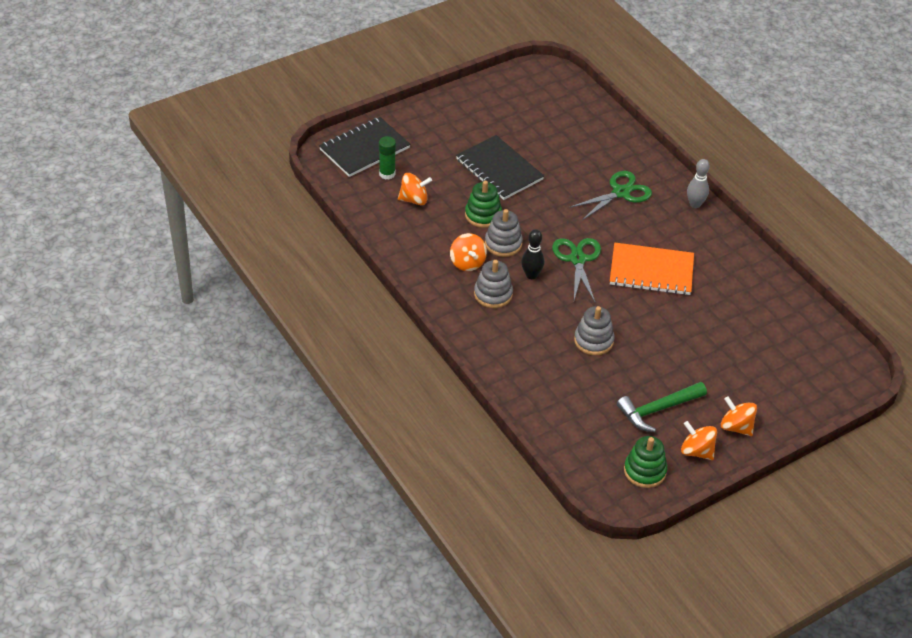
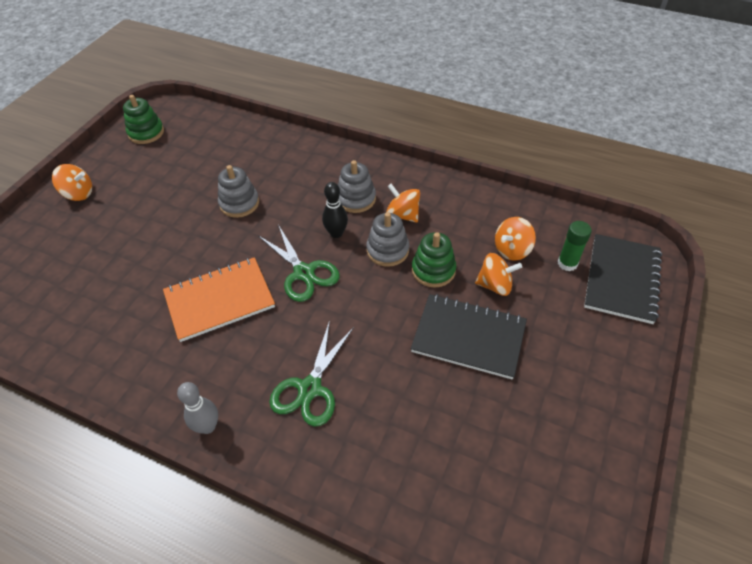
camera: 150 degrees right, 5 degrees up
(658, 409) = (154, 176): green hammer -> none
(696, 451) = (108, 162): orange spinning top -> orange spinning top (495, 285)

